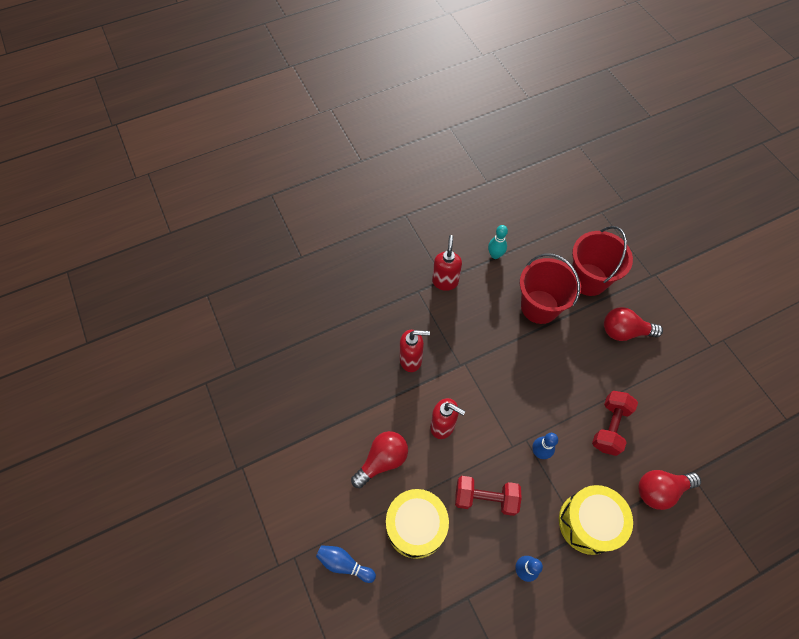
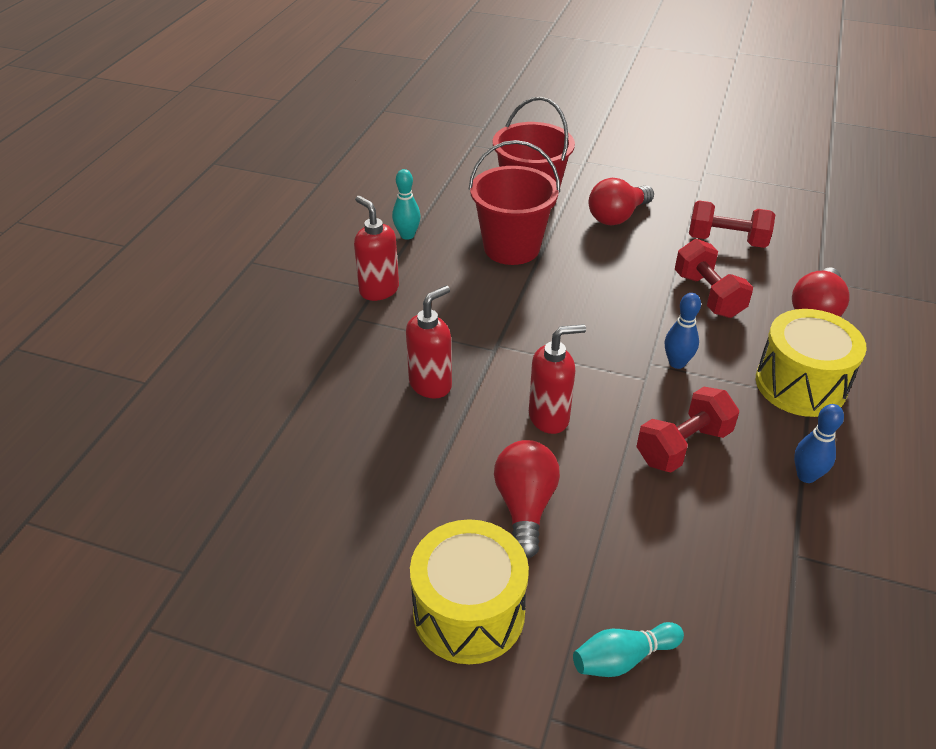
camera: 45 degrees left, 20 degrees down
(344, 564) = (623, 658): blue bowling pin -> turquoise bowling pin
(416, 526) = (650, 538): yellow drum -> yellow drum (469, 612)
(669, 401) = (726, 240): none -> red dumbbell

